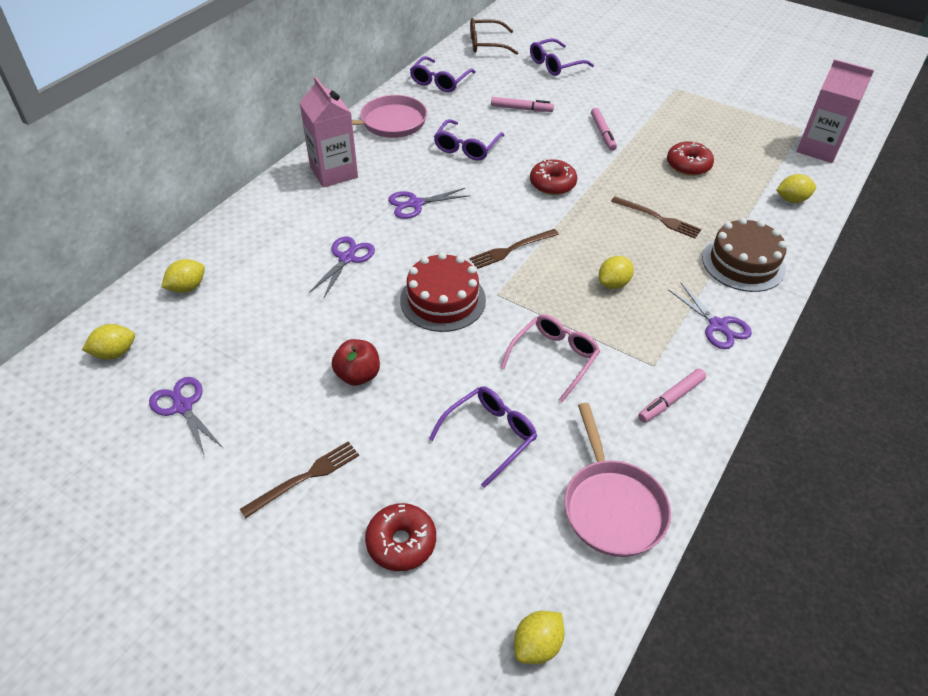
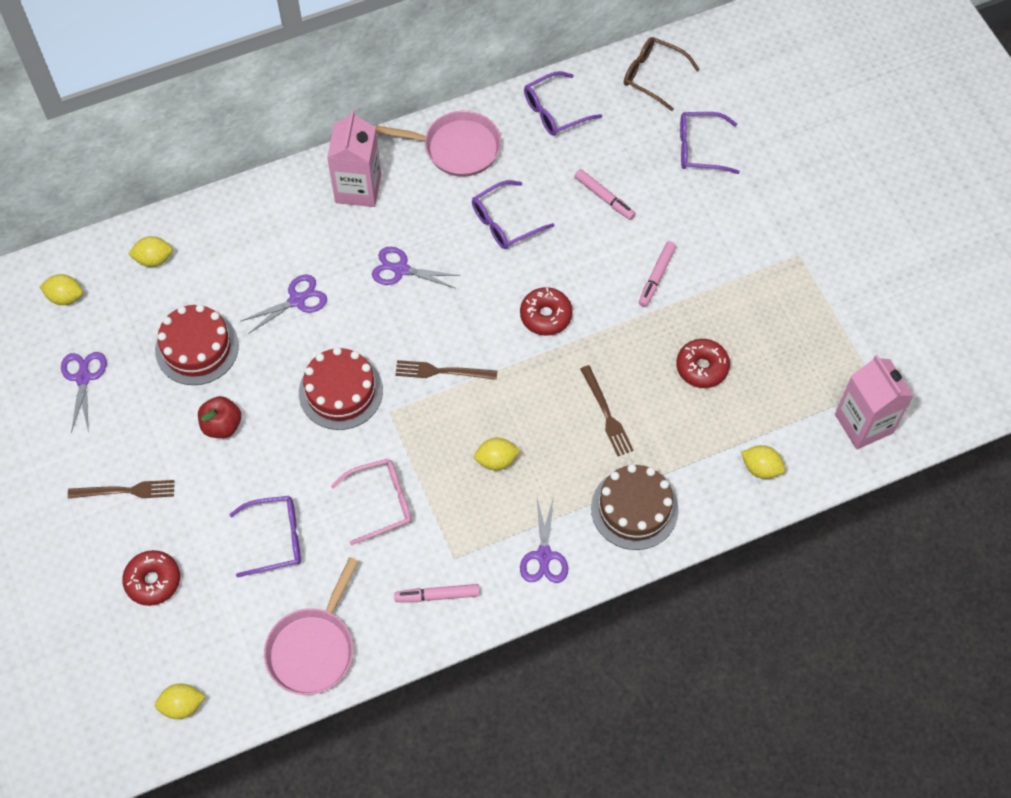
camera: 35 degrees right, 15 degrees up
(283, 330) = (197, 348): none -> red cake

